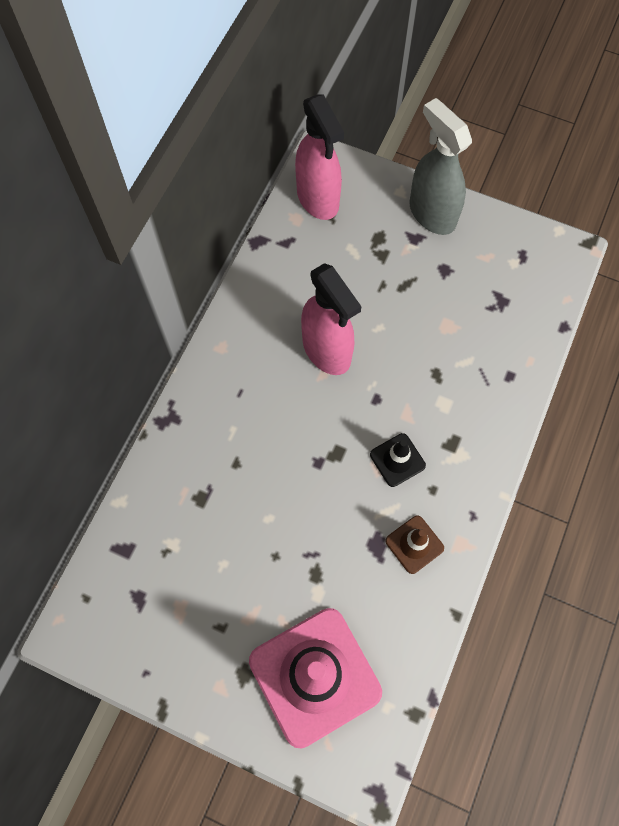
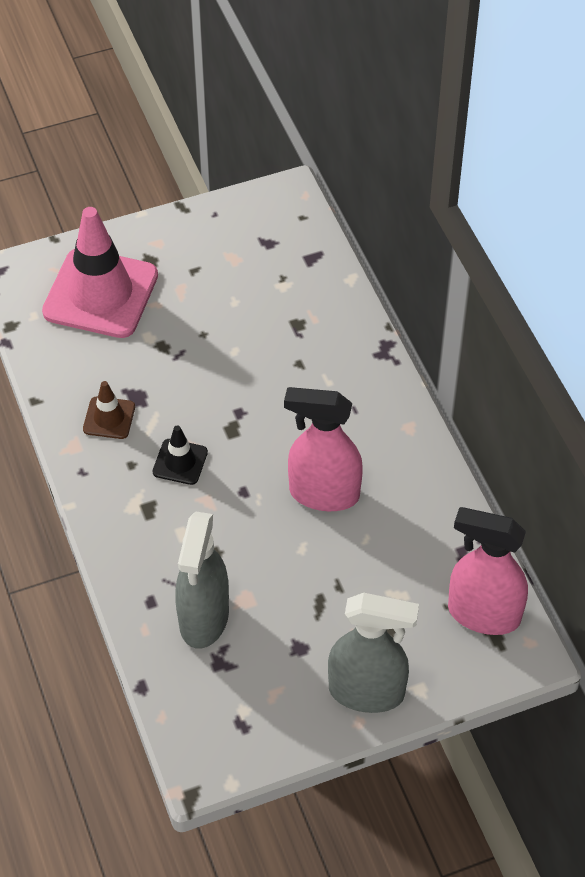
camera: 135 degrees right, 15 degrees down
(486, 335) = (204, 618): none -> grey spray bottle

